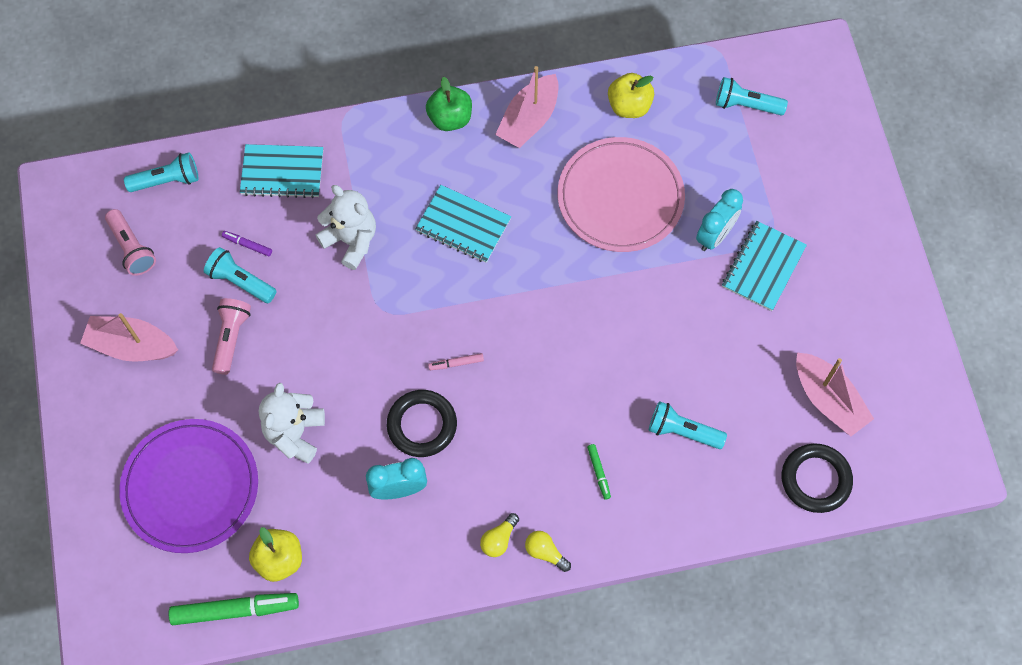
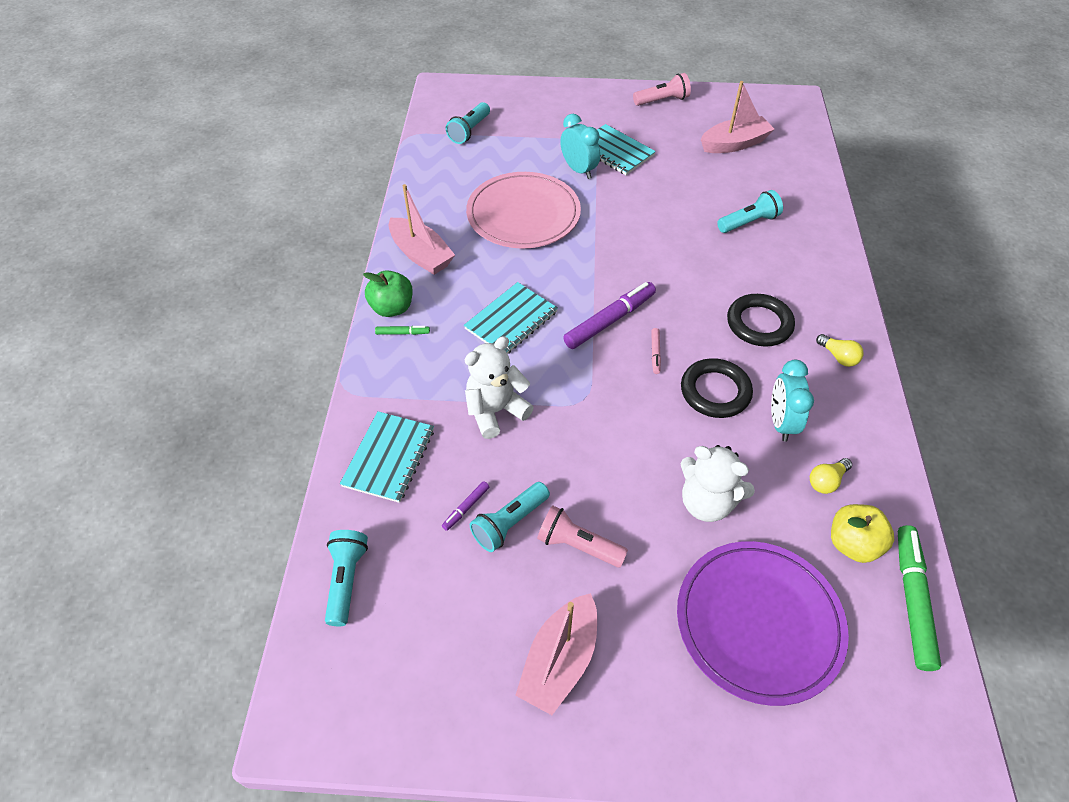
camera: 75 degrees left, 15 degrees down
(132, 248) = (424, 638): pink flashlight -> pink flashlight (662, 100)
(488, 314) = (610, 320): none -> purple marker
(545, 552) = (852, 327): yellow light bulb -> yellow light bulb (826, 481)
(598, 472) = (779, 278): green marker -> green marker (402, 333)
(629, 106) = (438, 192): yellow apple -> none
(682, 431) = (748, 222): turquoise flashlight -> turquoise flashlight turned 150 degrees counterclockwise
(815, 479) = (798, 163): black ring -> black ring (759, 324)

